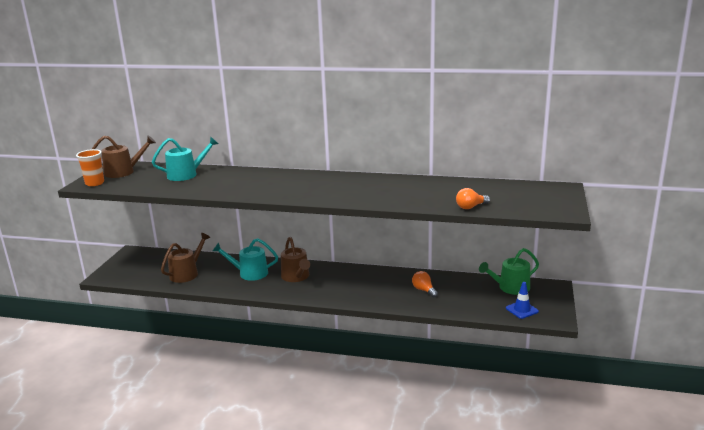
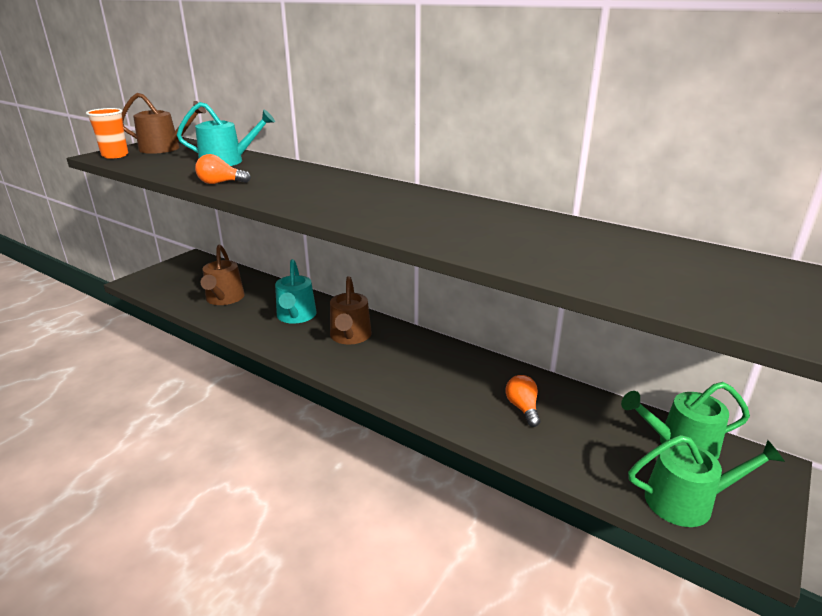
camera: 20 degrees right, 5 degrees up
(187, 273) = (224, 299): brown watering can -> brown watering can turned 120 degrees clockwise
(249, 273) = (296, 316): turquoise watering can -> turquoise watering can turned 120 degrees counterclockwise
(470, 207) = (614, 285): orange light bulb -> orange light bulb (220, 183)
(522, 310) = (687, 501): blue traffic cone -> green watering can

